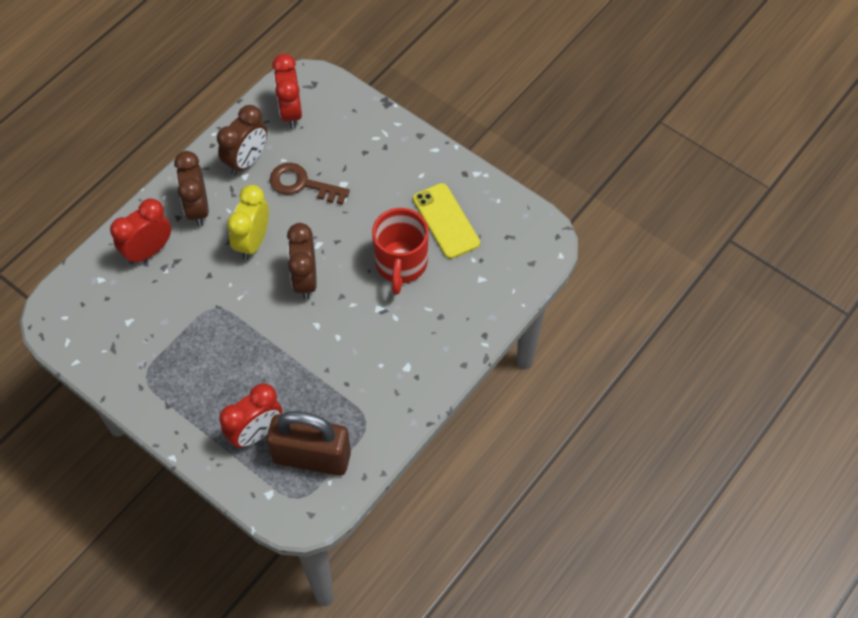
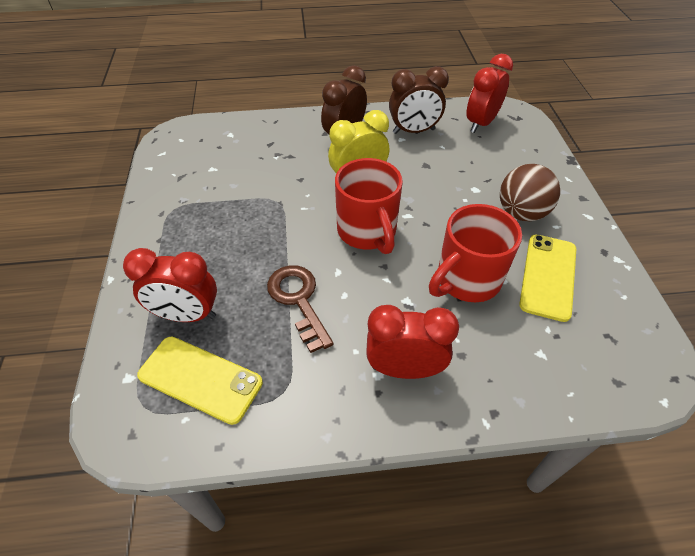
camera: 45 degrees right, 10 degrees down
(148, 251) = (280, 139): red clock -> red clock (404, 369)
(302, 184) = (440, 169): brown key -> brown key (298, 300)
(305, 280) = (367, 232): brown clock -> red mug
(312, 457) = (200, 379): brown padlock -> yellow phone
(391, 181) = (521, 213): none -> brown ball

